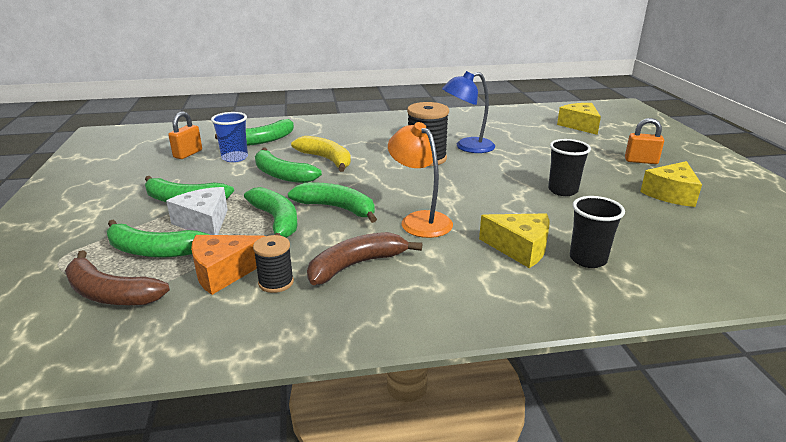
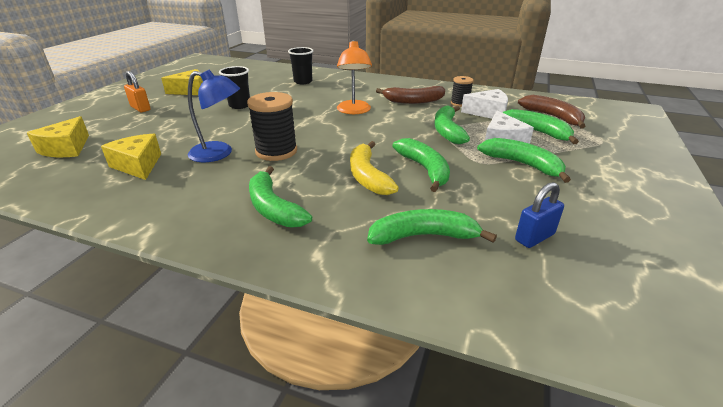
camera: 150 degrees left, 5 degrees up
(188, 154) = (534, 237): orange padlock -> blue padlock
(224, 272) = (488, 113): orange cheese -> white cheese
(235, 158) = (469, 209): blue cup -> none
(337, 208) = (399, 129): green banana -> green banana (273, 208)
(520, 248) = (324, 90): yellow cheese -> yellow cheese (138, 165)

